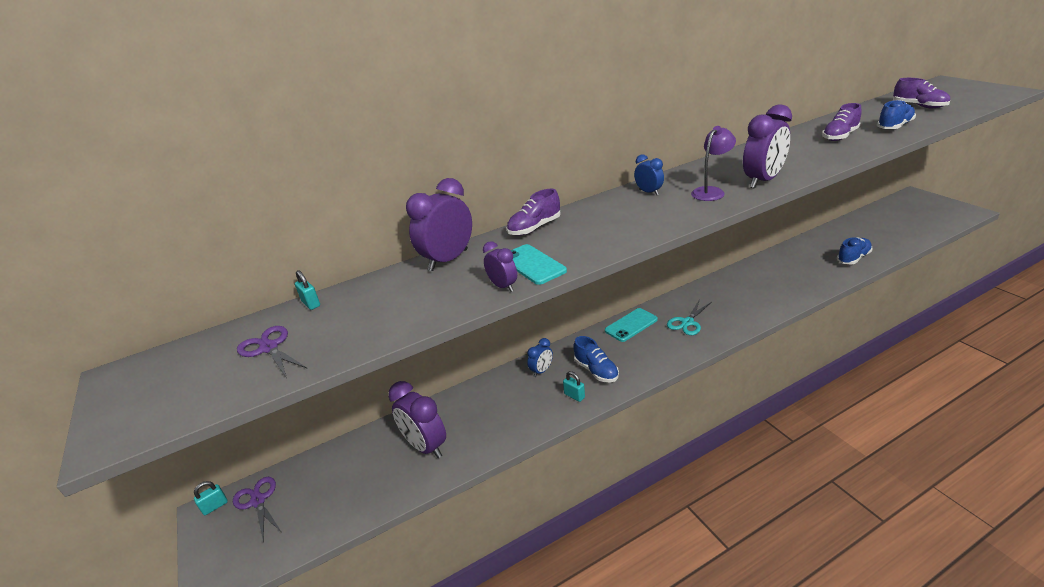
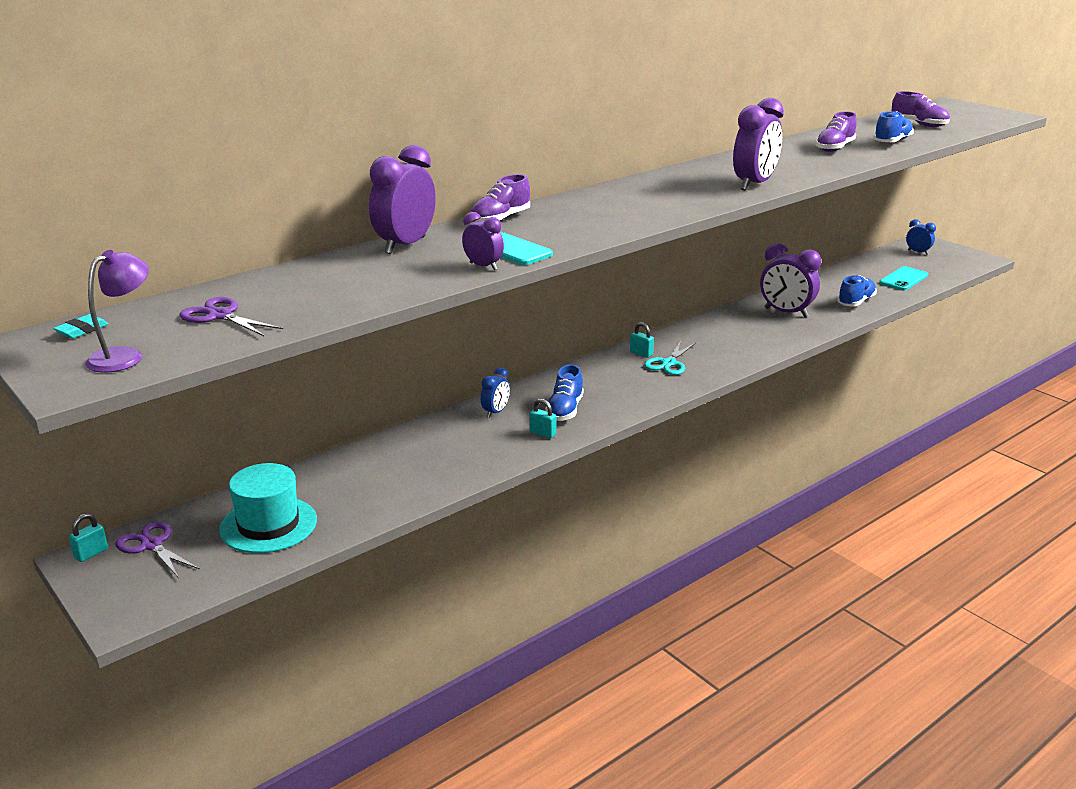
camera: 15 degrees left, 5 degrees down
(160, 364) = (82, 330): none -> turquoise eraser
(311, 304) = (248, 281): turquoise padlock -> turquoise padlock (641, 353)
(345, 485) = (268, 525): none -> turquoise hat
(425, 446) = (364, 485): purple clock -> purple clock (786, 313)
(596, 371) = (565, 410): blue shoe -> blue shoe turned 60 degrees clockwise
(631, 325) = (600, 367): turquoise phone -> turquoise phone (903, 279)
(648, 192) = (627, 191): blue clock -> blue clock (917, 252)
(711, 191) = (698, 192): purple lamp -> purple lamp (124, 356)

